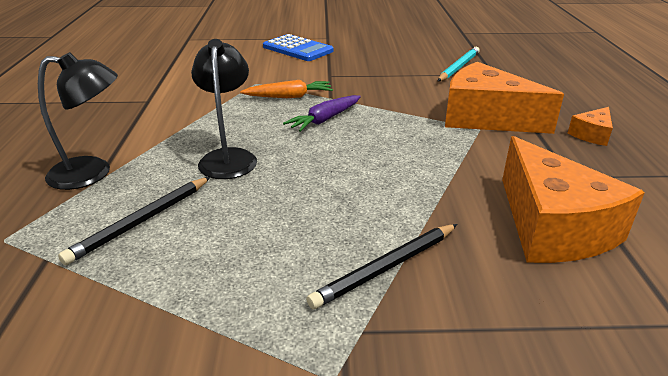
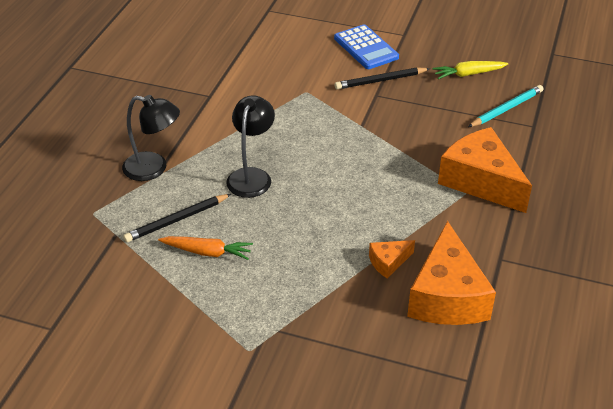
camera: 20 degrees right, 10 degrees up
(289, 97) = (326, 116): orange carrot -> orange carrot (207, 252)
(325, 120) = (343, 152): purple carrot -> none
(386, 268) = (314, 295): black pencil -> black pencil (380, 81)
(404, 52) = (468, 74): none -> yellow carrot
(592, 134) = (558, 222): orange cheese -> orange cheese (388, 262)

